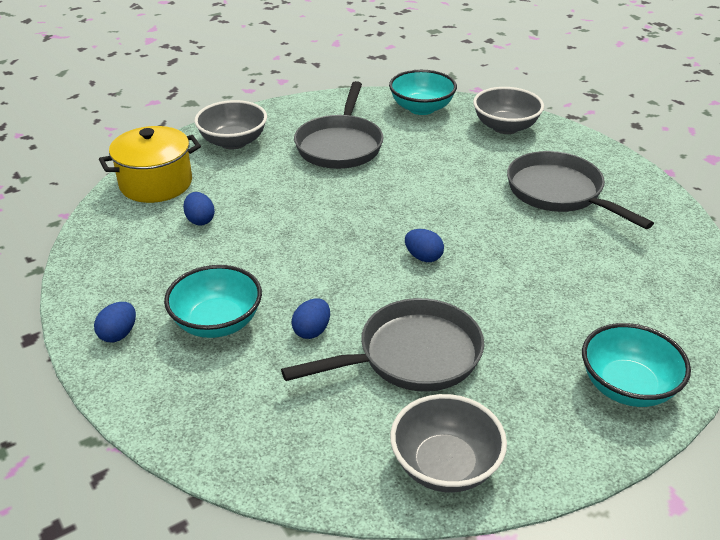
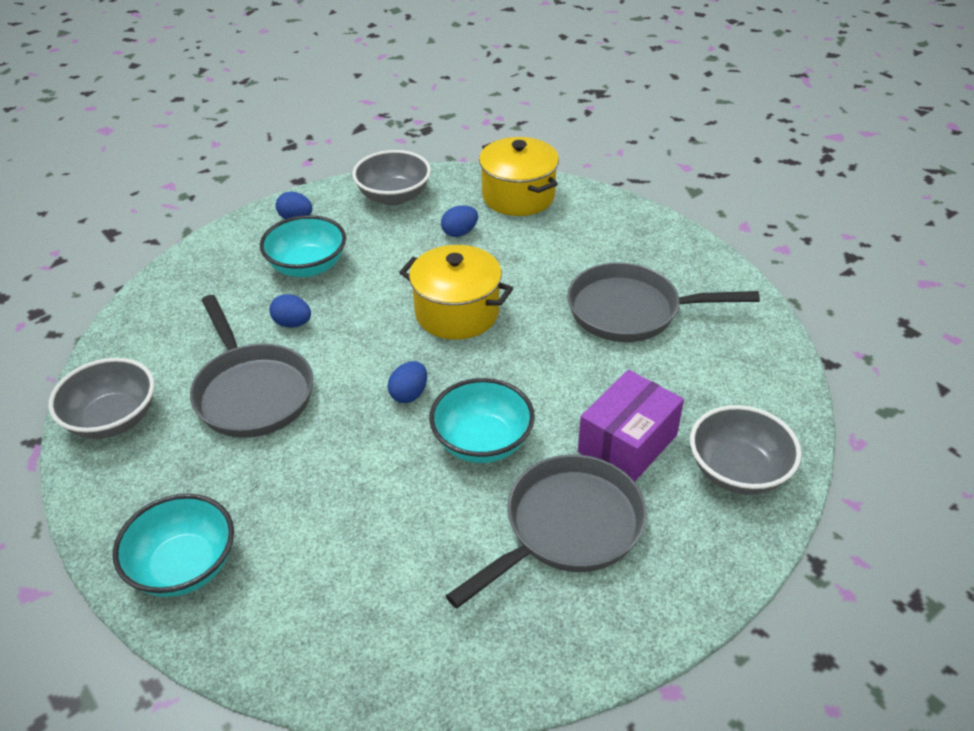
camera: 85 degrees right, 5 degrees up
(233, 142) = (613, 231): grey bowl -> grey bowl (394, 196)
(321, 227) = (457, 313): none -> yellow pot
(421, 108) = (757, 378): turquoise bowl -> turquoise bowl (482, 442)
(481, 162) = (627, 443): none -> purple box

